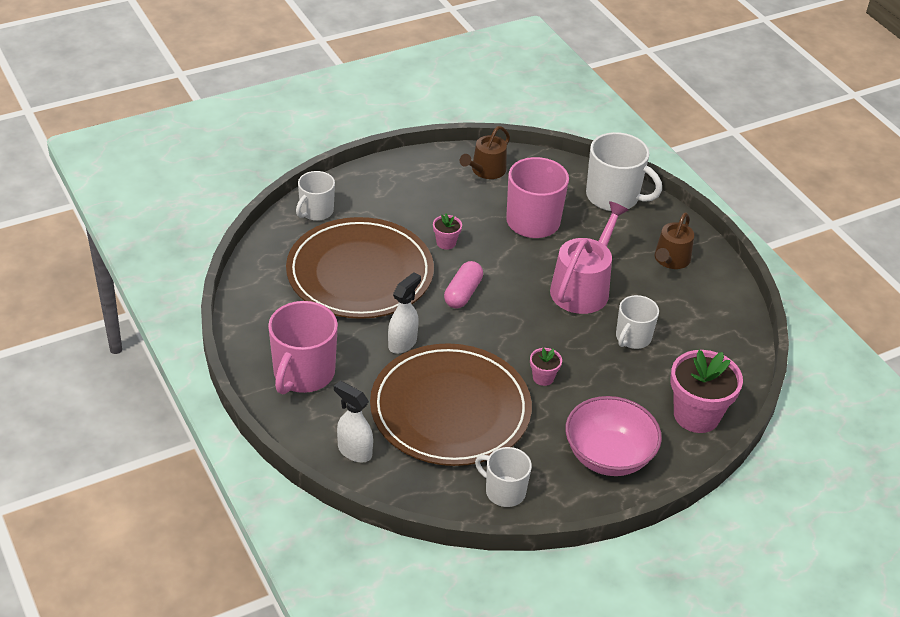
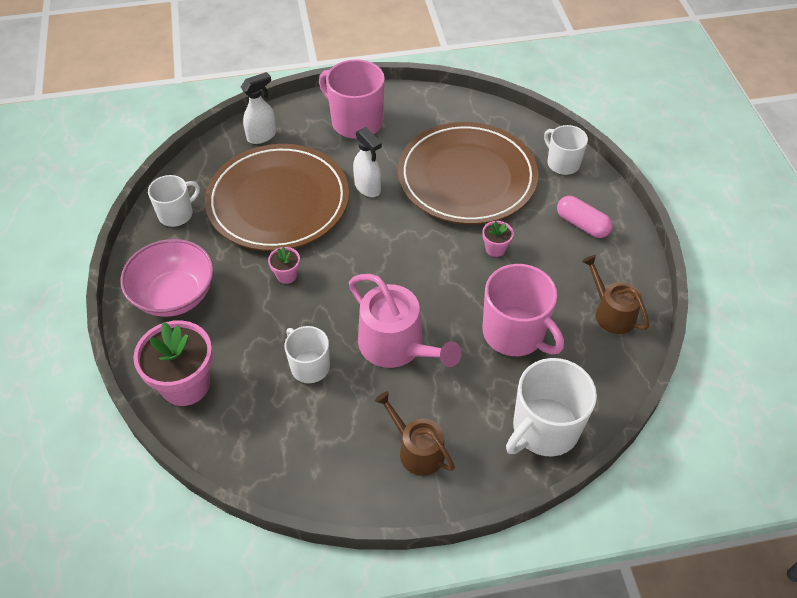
camera: 110 degrees right, 10 degrees up
(463, 293) = (418, 244): pink capsule -> pink capsule (582, 224)

